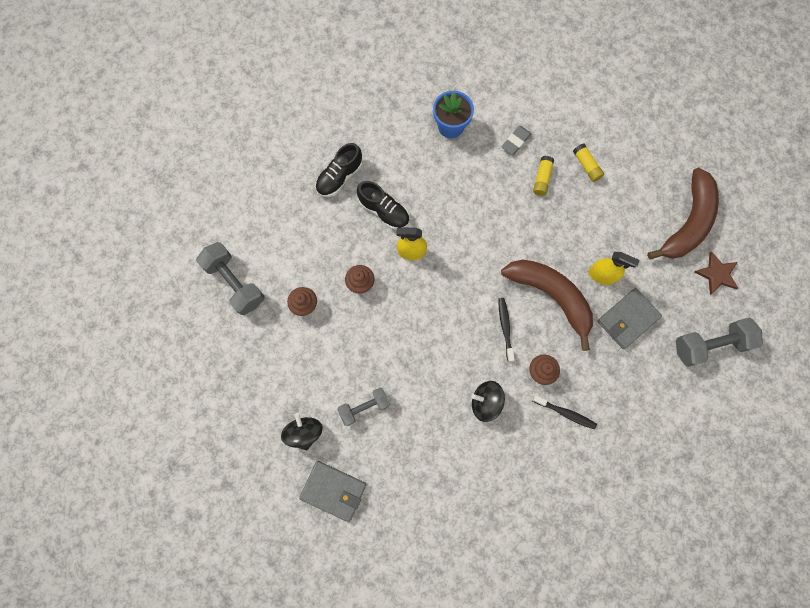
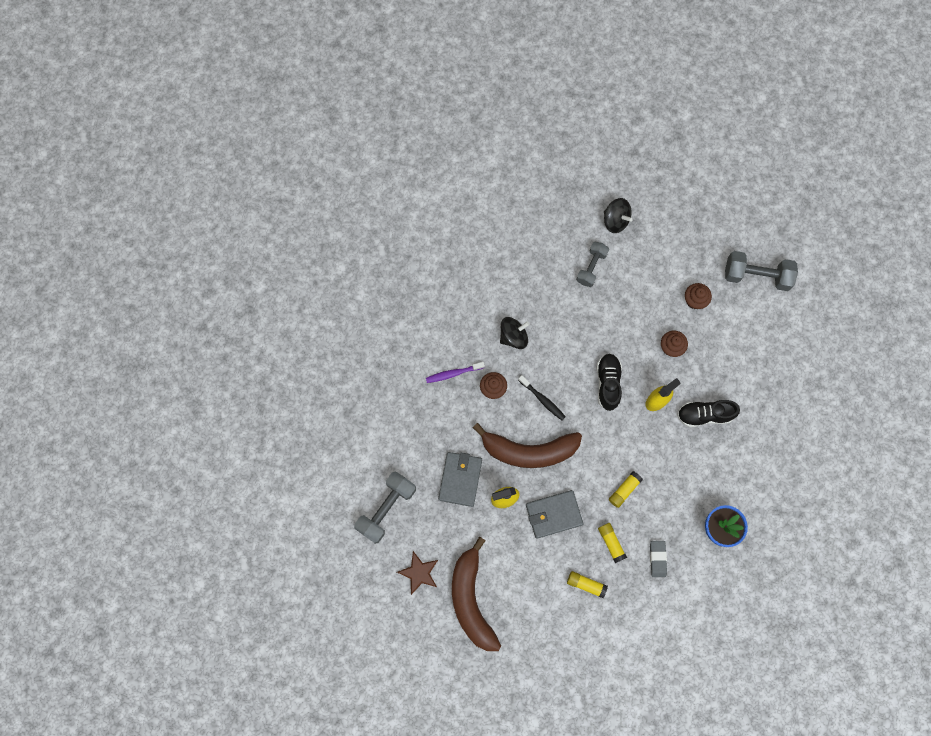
camera: 140 degrees right, 0 degrees up
(333, 490) = (564, 202): grey wallet -> grey wallet (553, 514)
(339, 177) = (761, 414): black shoe -> black shoe (608, 383)
(498, 207) = (624, 490): none -> yellow glue stick
(565, 413) = (453, 373): black toothbrush -> purple toothbrush

